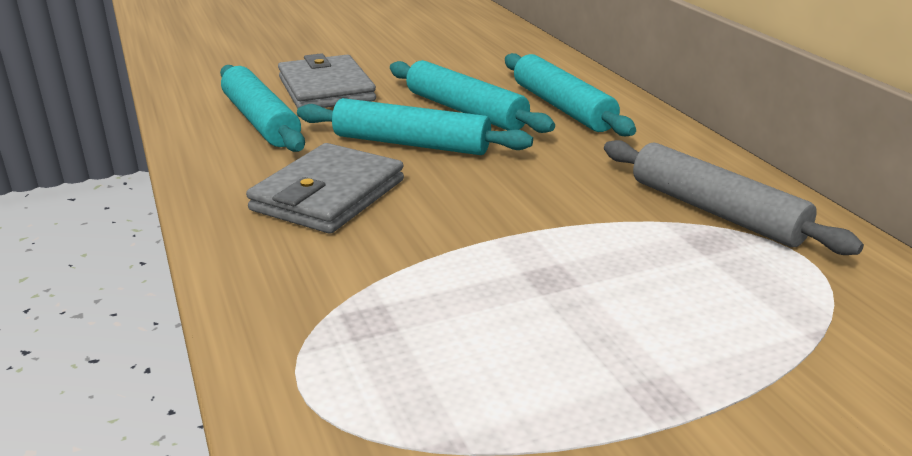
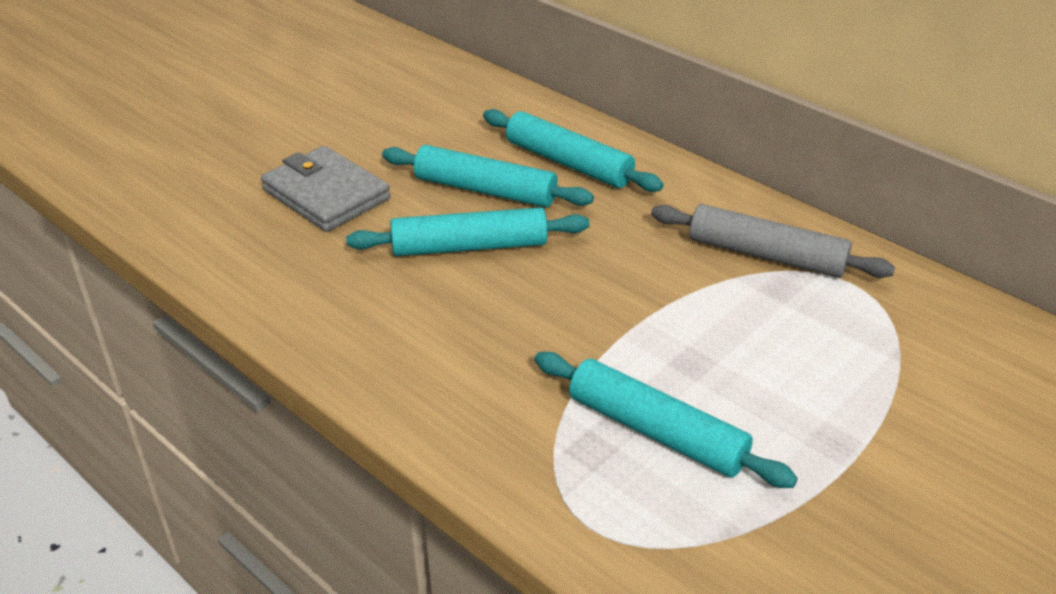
camera: 25 degrees left, 10 degrees up
(261, 121) = (299, 256): turquoise rolling pin -> turquoise rolling pin (656, 431)
(328, 195) = (447, 330): grey wallet -> none

